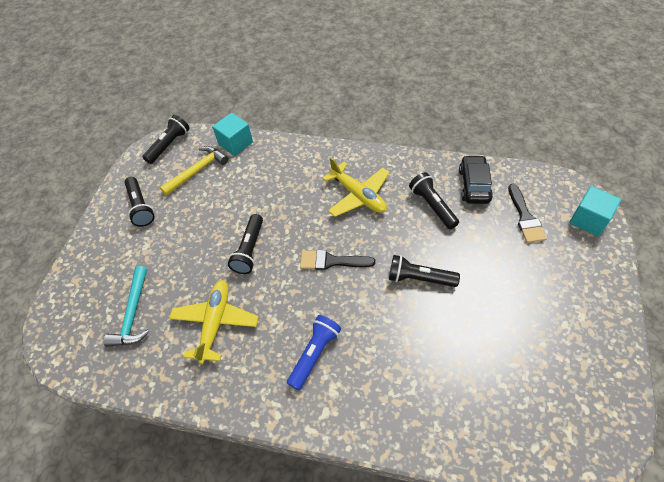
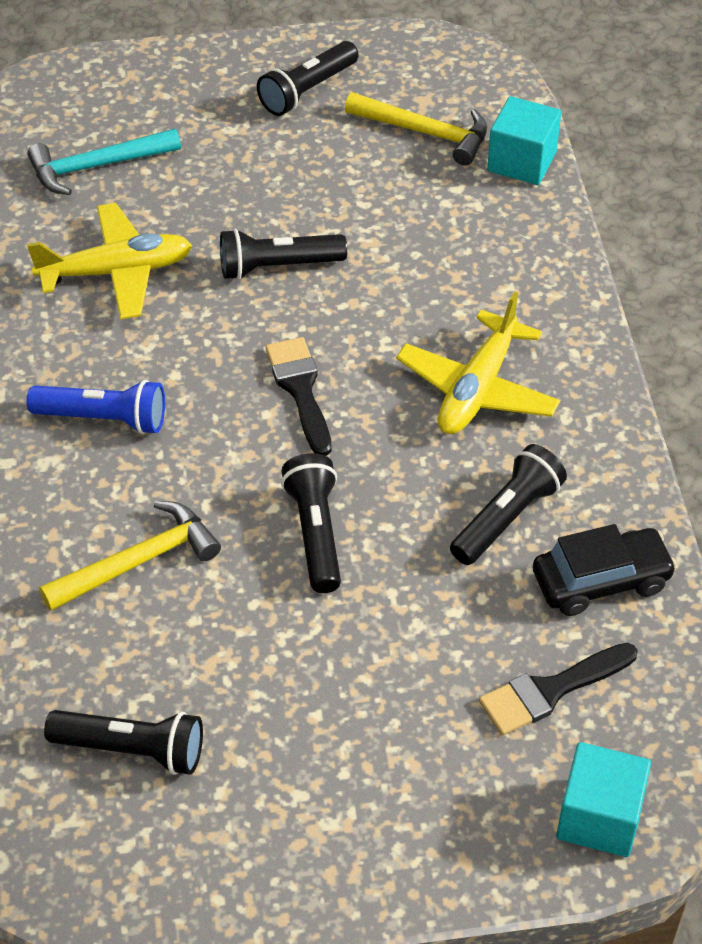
camera: 65 degrees right, 5 degrees down
(169, 145) = (468, 71): black flashlight -> black flashlight (132, 750)
(414, 360) = (138, 561): none -> yellow hammer

